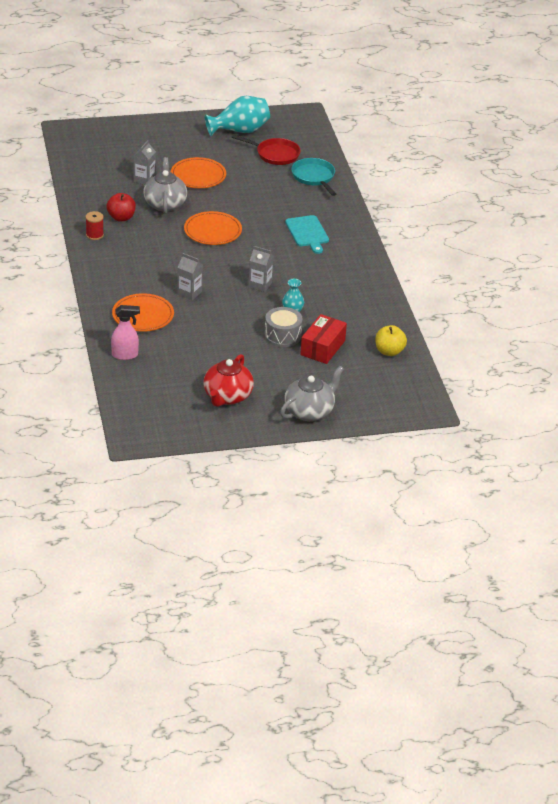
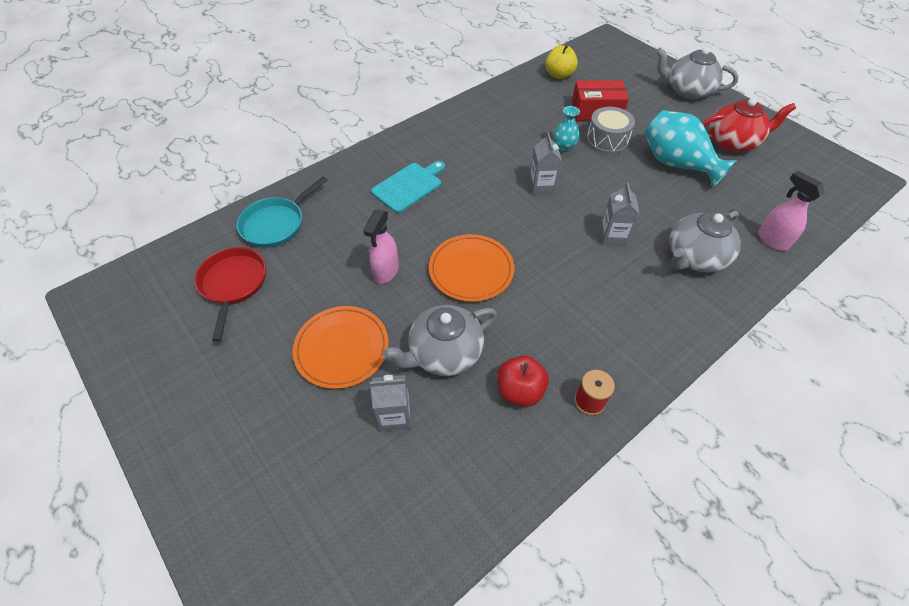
camera: 115 degrees left, 15 degrees up
(143, 315) = (694, 258): orange plate -> grey teapot
(239, 131) = (175, 356): turquoise vase -> turquoise vase (677, 164)
(239, 203) = (386, 272): none -> pink spray bottle

